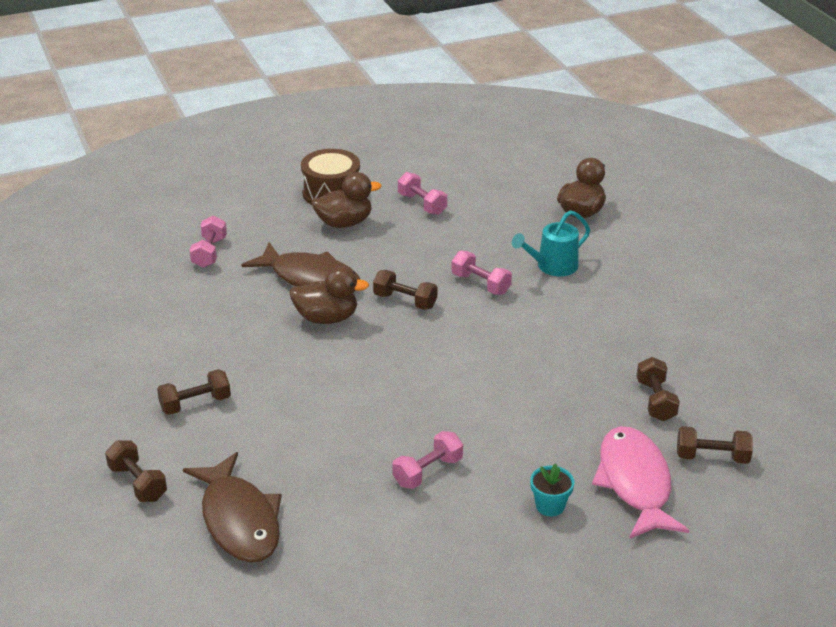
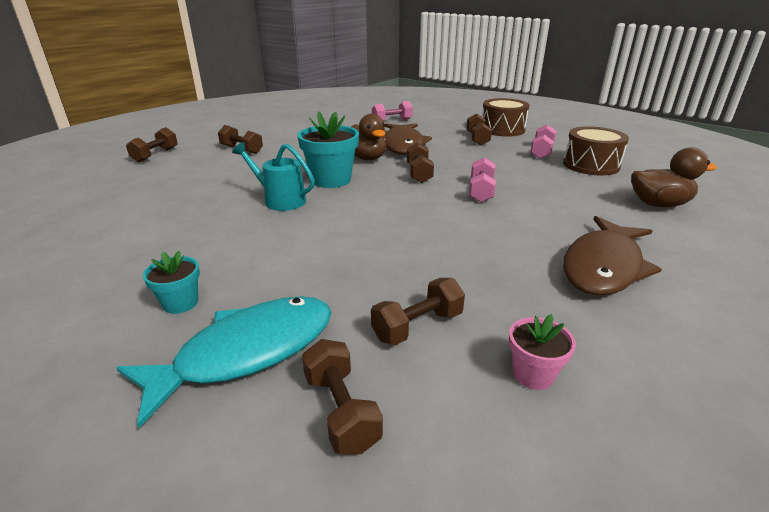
camera: 60 degrees right, 5 degrees down
(239, 520) = (125, 186): brown fish -> brown fish (603, 266)
(344, 223) = (477, 139): brown duck -> brown dumbbell
(368, 362) = (331, 180): none -> turquoise flower pot
(428, 472) = (208, 231): pink dumbbell -> none
(480, 197) = (591, 165): none -> brown drum
(552, 267) = (555, 212): turquoise watering can -> turquoise watering can (280, 200)
(635, 483) = (247, 352): pink fish -> turquoise fish
(726, 376) = (533, 374): none -> pink flower pot

